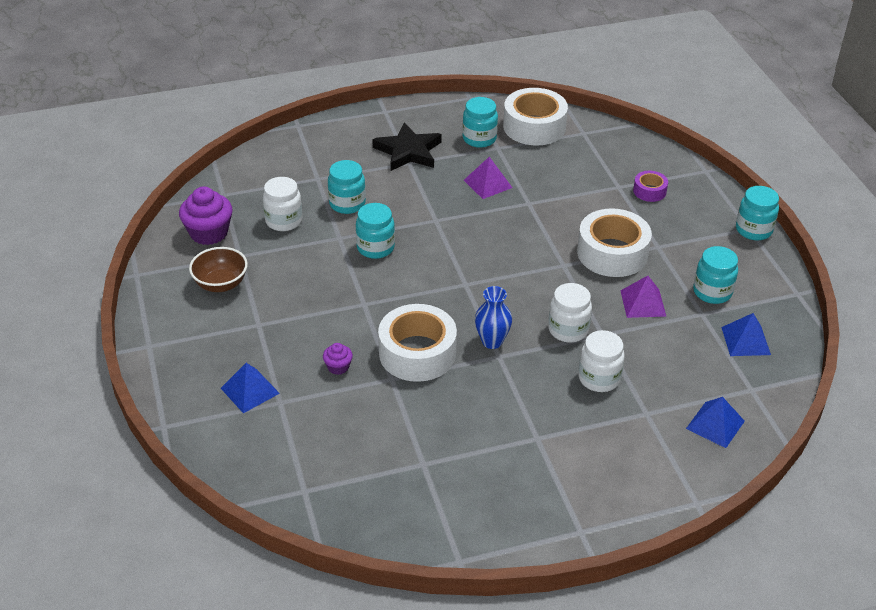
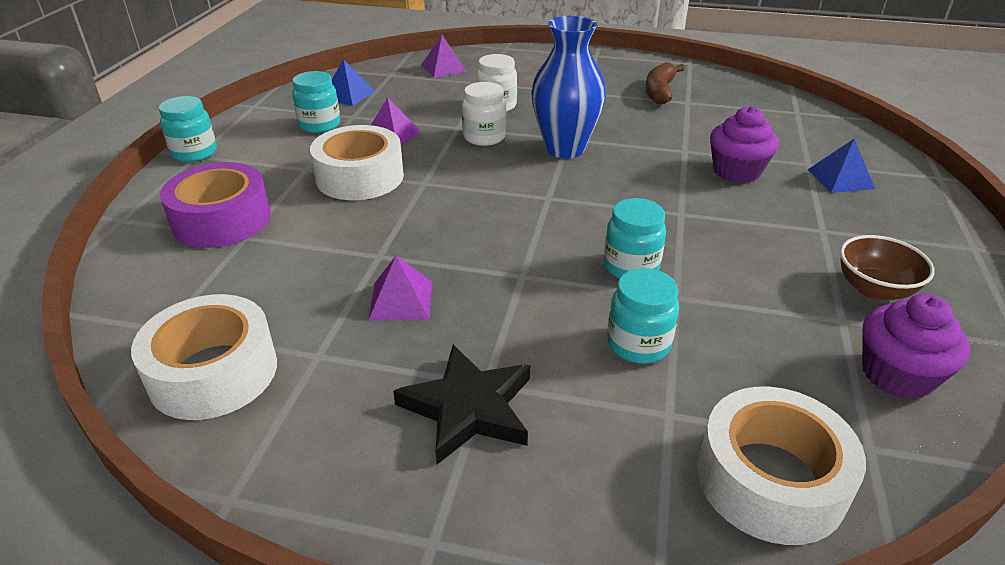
camera: 150 degrees left, 5 degrees down
(284, 221) = (757, 351): white jar -> none
(338, 367) = (736, 171): purple cupcake -> purple cupcake, size x1.97
(417, 353) = (646, 160): white tape -> white tape (770, 480)
(461, 473) = (659, 91): none -> brown banana
(479, 139) = (326, 385): turquoise jar -> none
(492, 341) = (565, 149): blue vase -> blue vase, size x1.79
(649, 191) = (221, 220): purple tape -> purple tape, size x2.02
(715, 424) = (443, 68): blue pyramid -> purple pyramid

